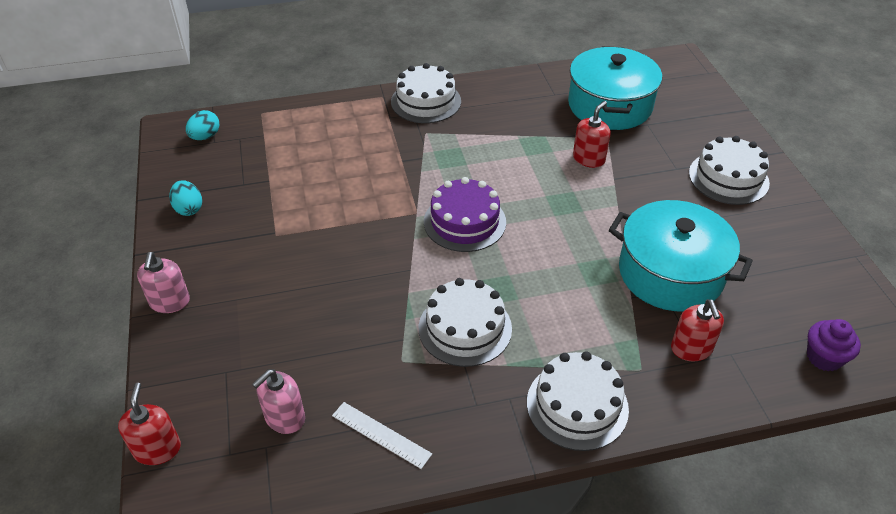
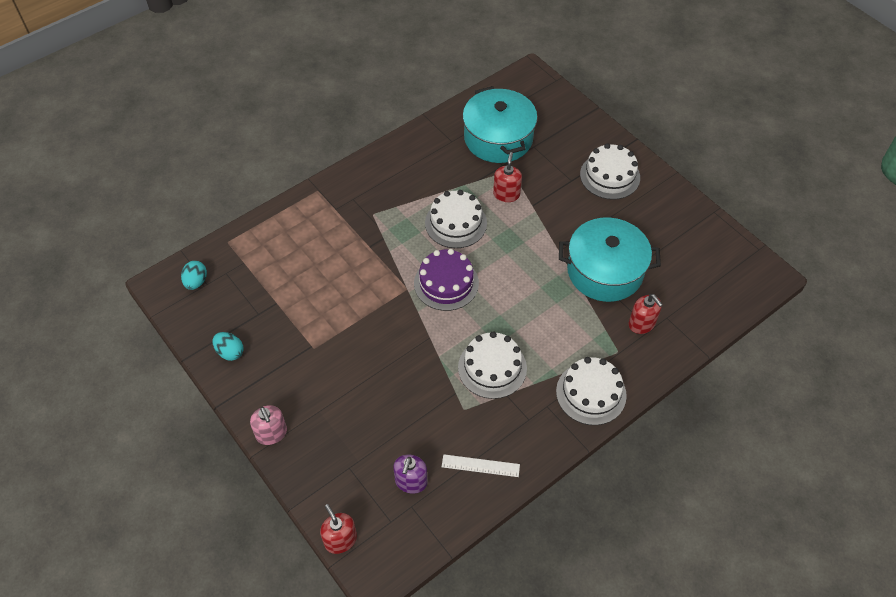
camera: 25 degrees left, 10 degrees up
(284, 417) = (411, 481): pink soap dispenser -> purple soap dispenser
(426, 101) = (355, 183): white cake -> white cake (456, 223)
(824, 357) = (722, 297): purple cupcake -> none

